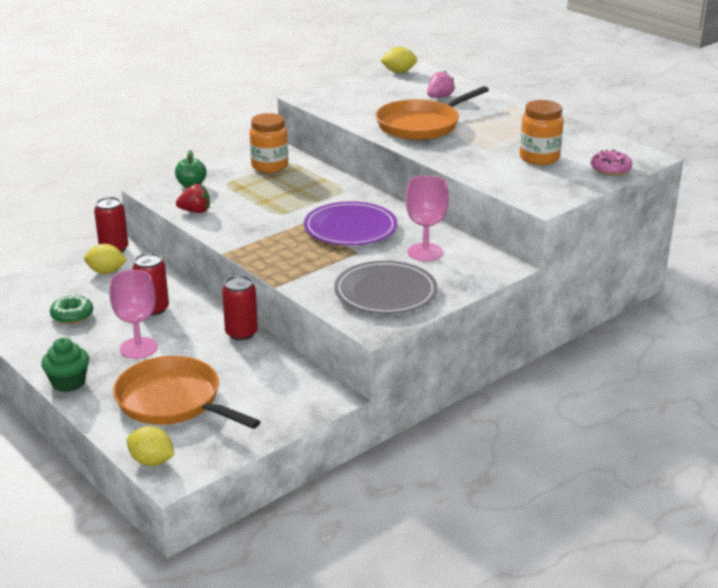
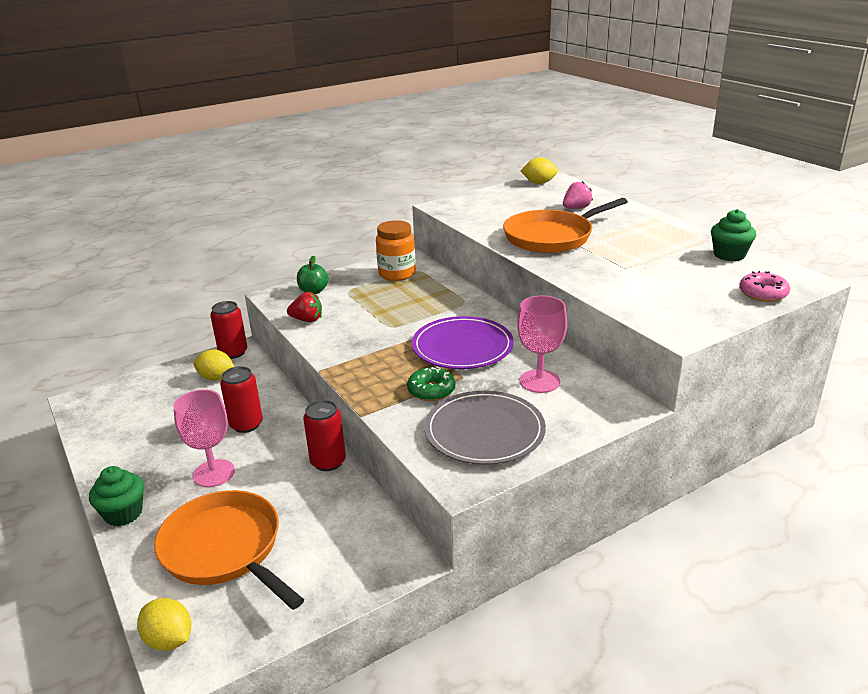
camera: 10 degrees right, 0 degrees up
(72, 315) = (163, 427): green donut -> green donut (431, 390)
(539, 158) = (678, 277): orange jar -> none
(582, 137) = (729, 255): none -> green cupcake

